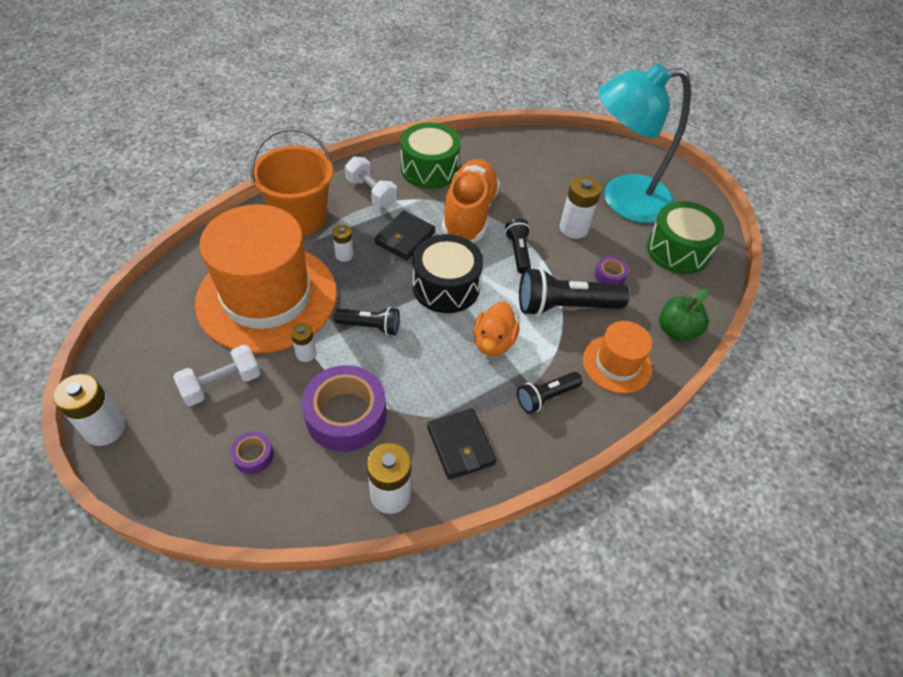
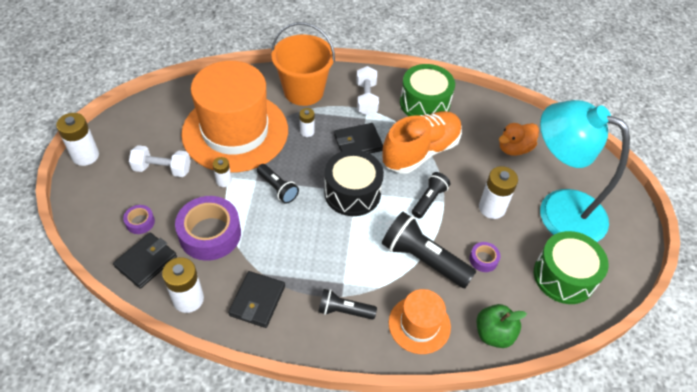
camera: 40 degrees right, 0 degrees up
(304, 491) = (146, 262): none -> black wallet
(493, 342) = (346, 250): orange duck -> orange duck (514, 148)

